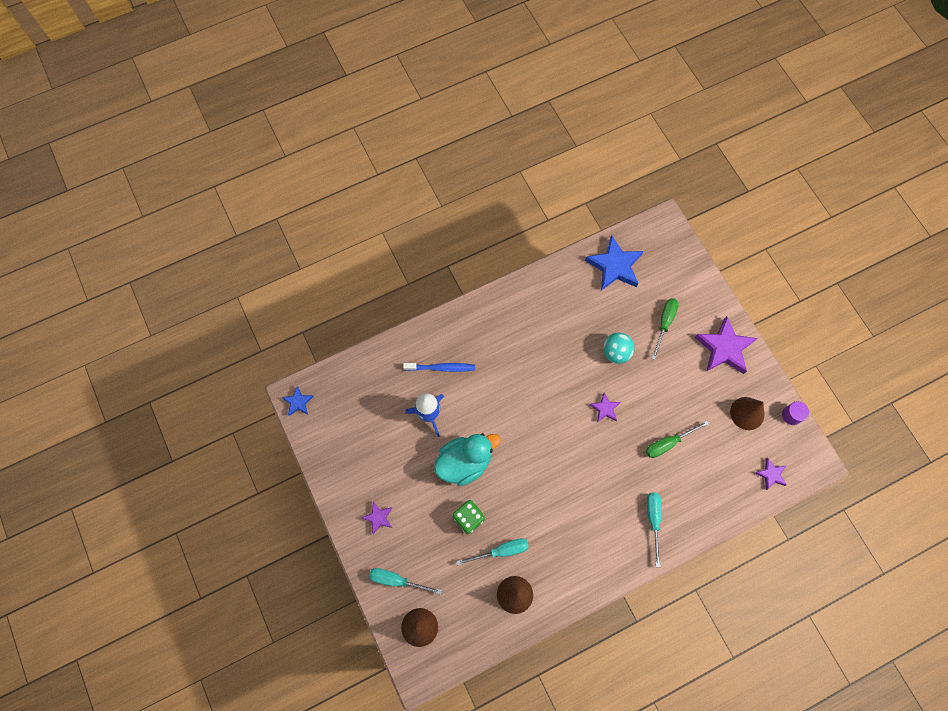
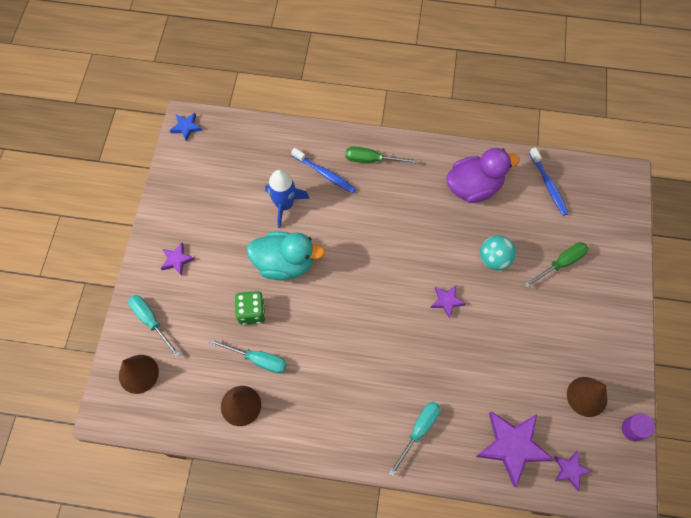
camera: 35 degrees right, 5 degrees down
(562, 304) = (474, 187): none -> purple duck
(614, 266) = (548, 185): blue star -> blue toothbrush
(668, 443) = (486, 371): green screwdriver -> green screwdriver (371, 160)
(724, 348) = (606, 322): purple star -> purple star (512, 446)

